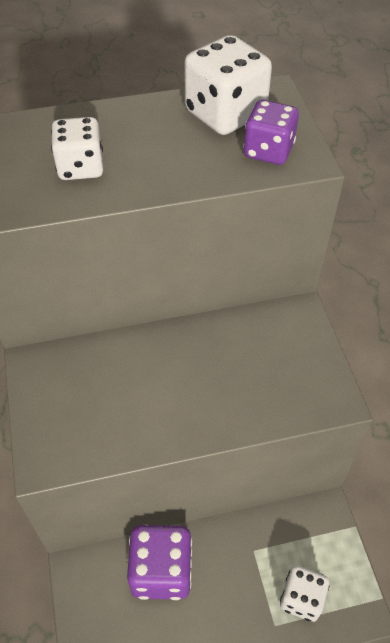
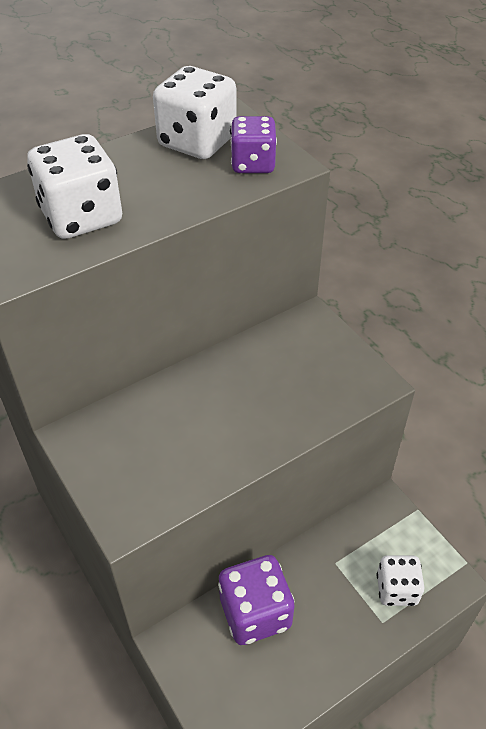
camera: 20 degrees left, 5 degrees down
(81, 167) = (81, 217): white dice -> white dice, size x1.53

